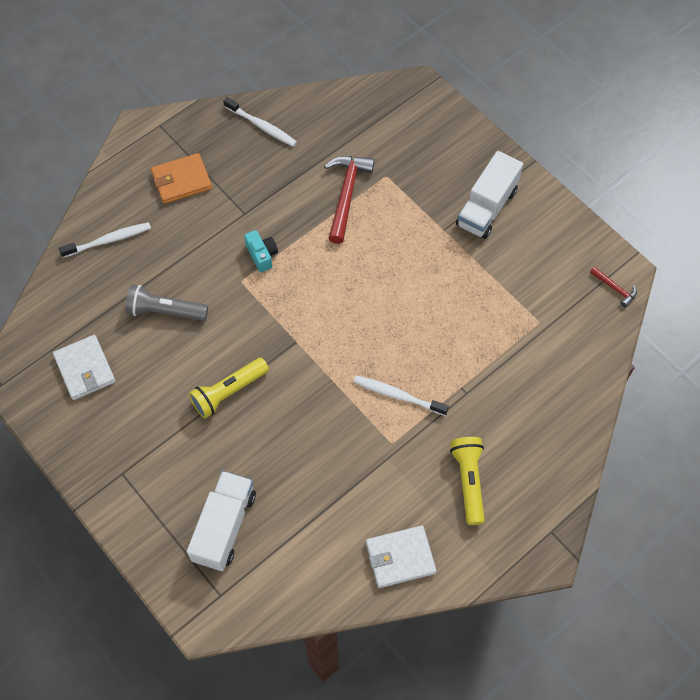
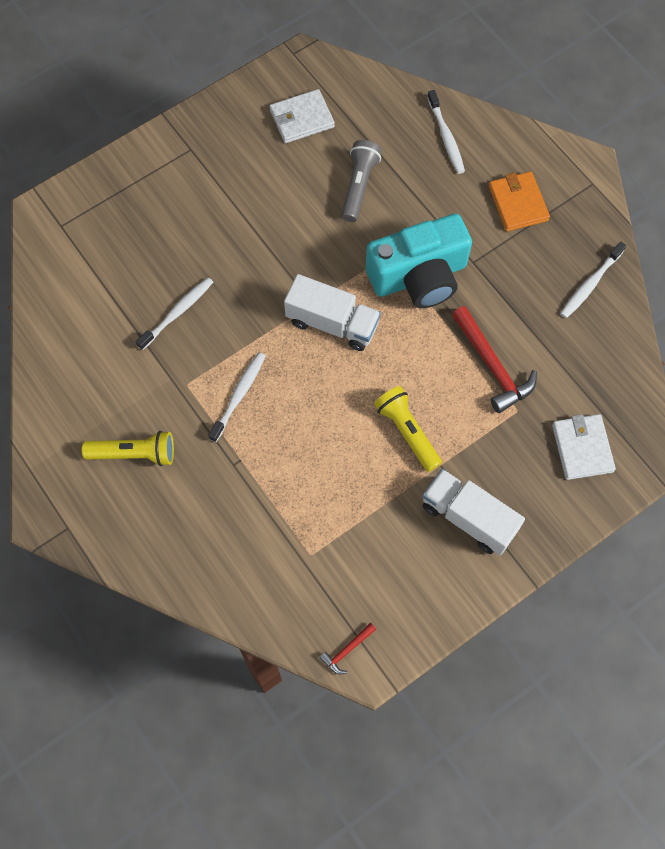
camera: 95 degrees right, 5 degrees up
(224, 527) = (124, 231): white truck -> white truck (332, 323)
(228, 392) = (262, 239): yellow flashlight -> yellow flashlight (407, 432)
(262, 255) = (419, 276): turquoise camera -> turquoise camera, size x2.44
(315, 461) = (177, 313): none -> white toothbrush
(346, 195) = (492, 365): red hammer -> red hammer turned 45 degrees clockwise
(400, 557) = (67, 380): white wallet -> white wallet (582, 448)

